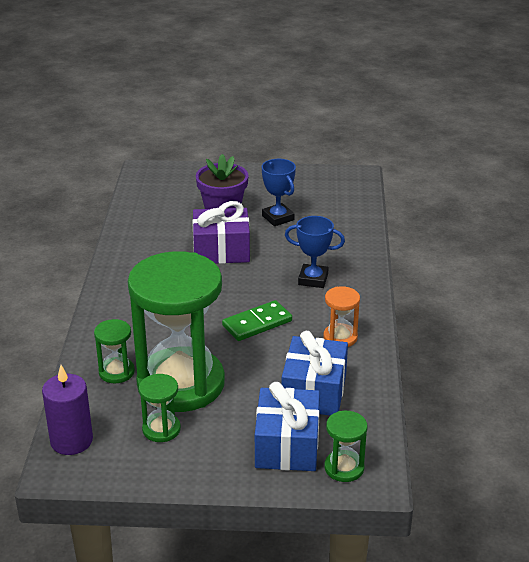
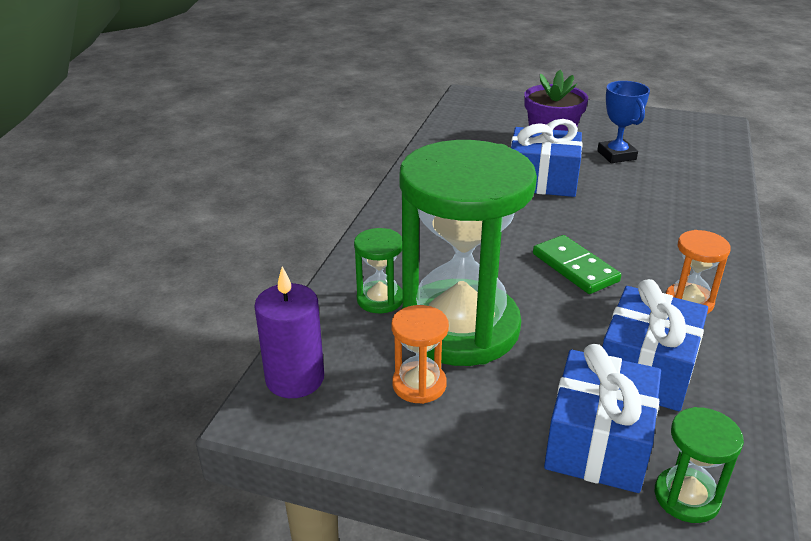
camera: 15 degrees right, 0 degrees up
(161, 429) = (419, 385): green hourglass -> orange hourglass
(221, 250) = (542, 180): purple gift -> blue gift
(257, 323) = (575, 267): green domino -> green domino turned 75 degrees clockwise
(313, 279) = (655, 226): blue trophy -> none

